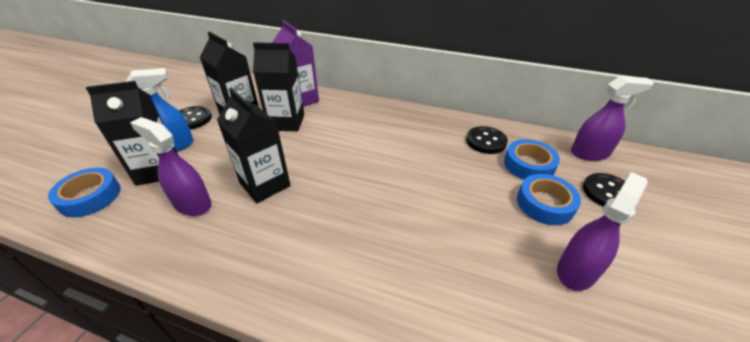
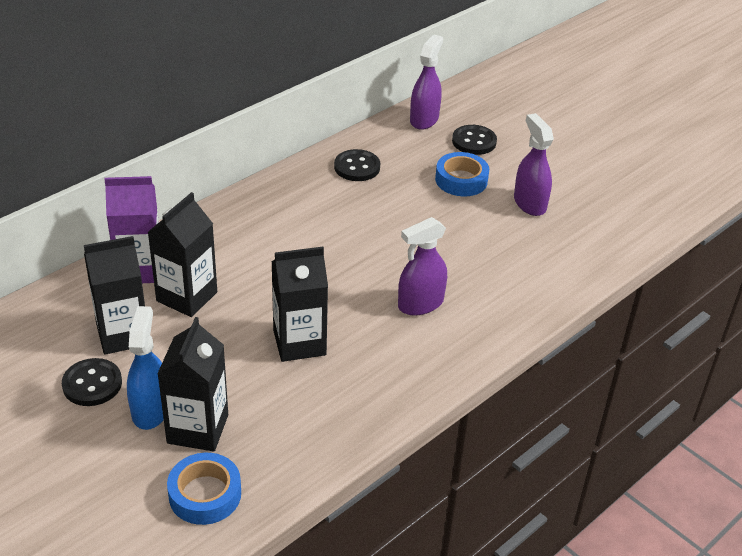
camera: 65 degrees left, 0 degrees up
(192, 204) = (289, 405): purple spray bottle -> purple spray bottle (420, 304)
(528, 165) = (411, 161): blue tape -> none

